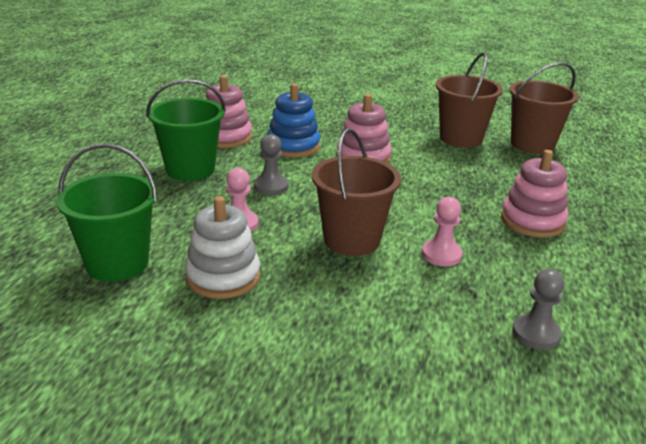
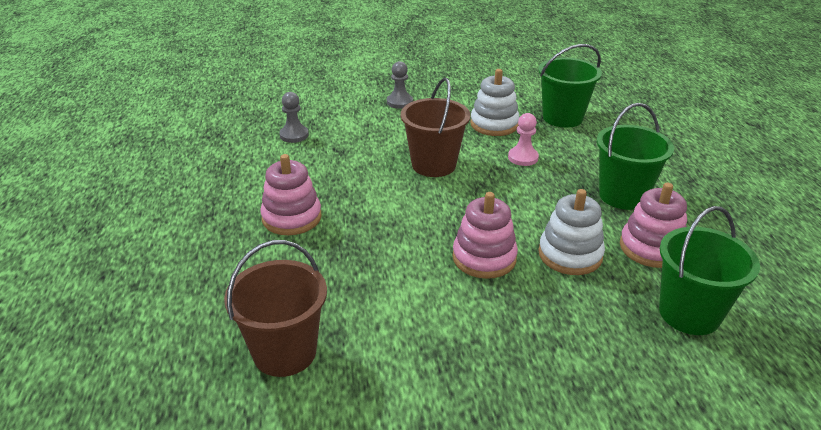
camera: 160 degrees right, 5 degrees up
(254, 110) = (689, 313): none -> green bucket
(271, 186) = (536, 196): grey pawn -> grey pawn (399, 102)
(293, 146) = (570, 255): blue stacking toy -> white stacking toy
(441, 255) = (363, 169): pink pawn -> none
(461, 138) = (386, 335): brown bucket -> none

